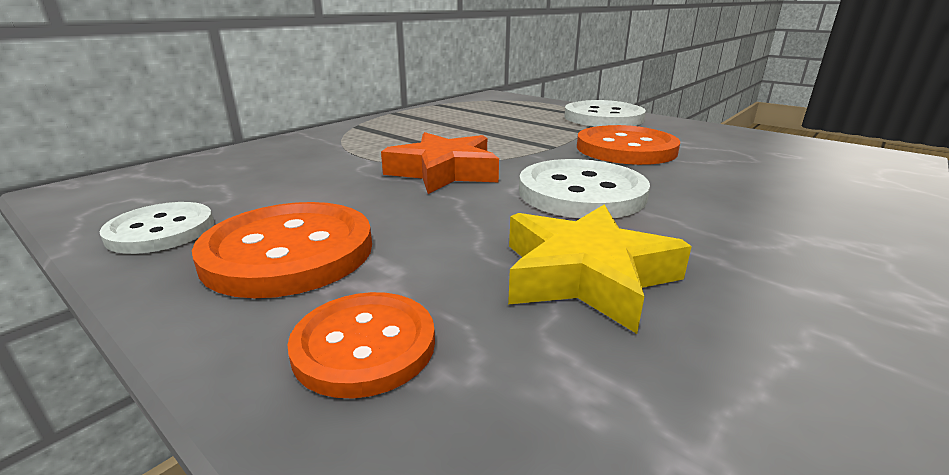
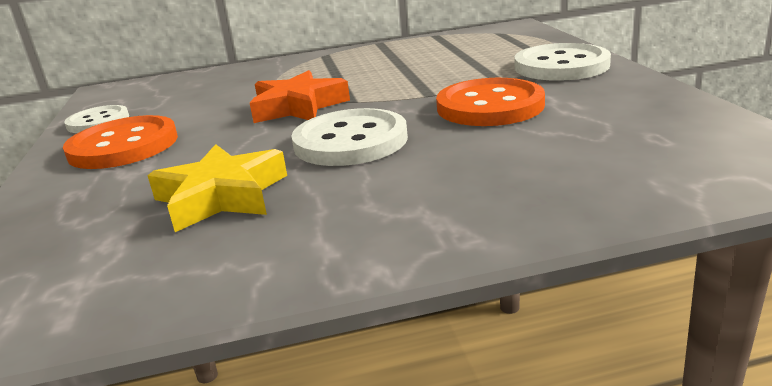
camera: 40 degrees right, 0 degrees up
(364, 345) = (70, 199): orange button -> none

